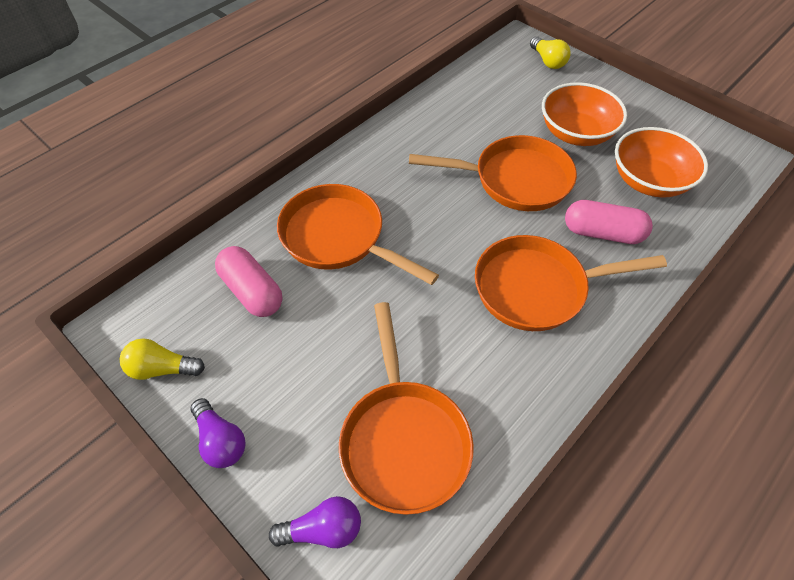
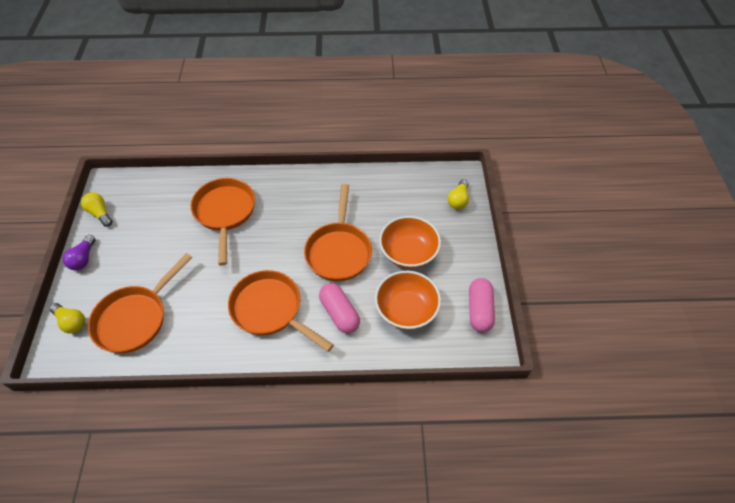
camera: 45 degrees right, 0 degrees up
(252, 291) = (164, 208): pink capsule -> pink capsule (479, 310)
(323, 529) = (71, 322): purple light bulb -> yellow light bulb
(515, 180) = (339, 251): orange pan -> orange pan turned 45 degrees clockwise

